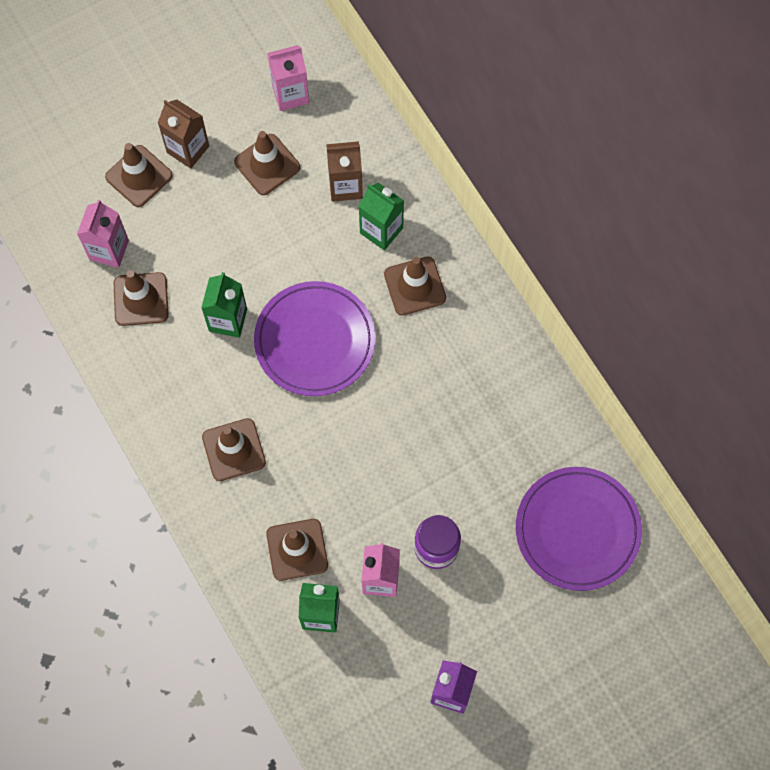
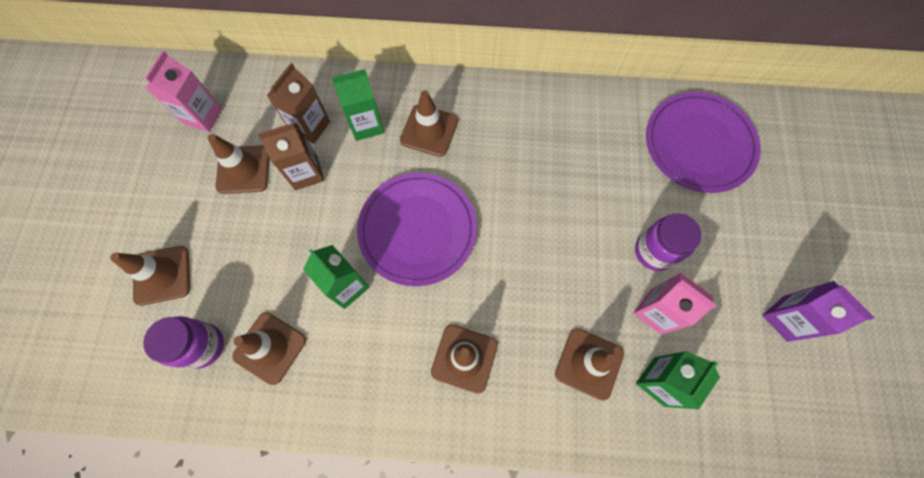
camera: 55 degrees left, 0 degrees up
(109, 250) = (203, 345): pink carton -> purple jar
(188, 149) = (176, 220): brown carton -> brown carton (306, 173)

